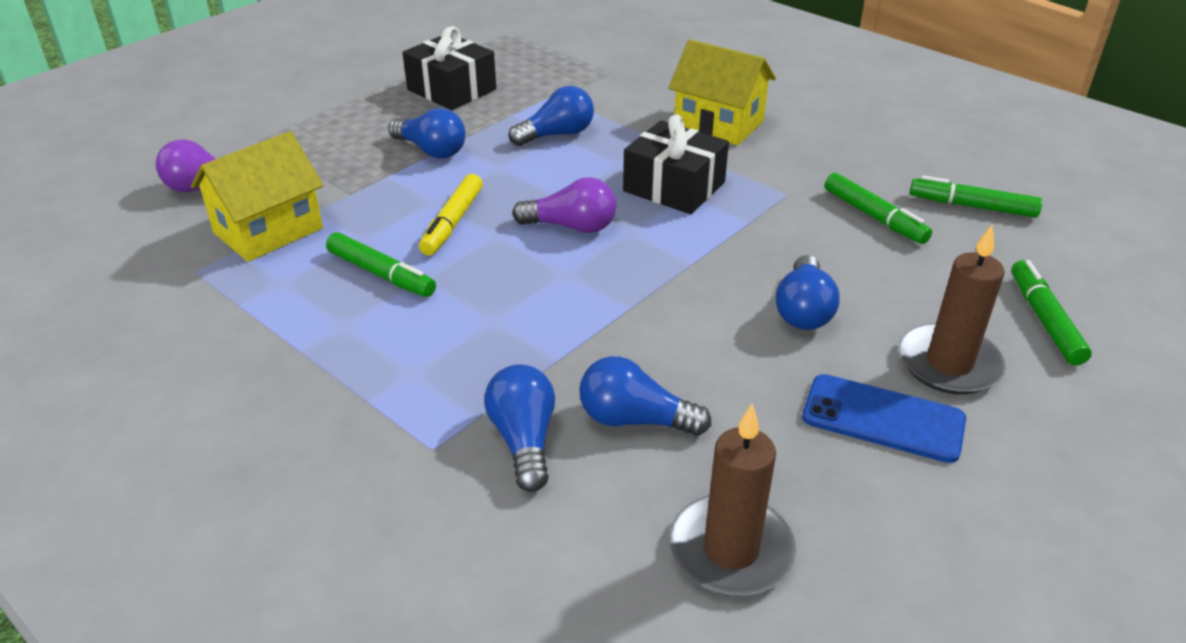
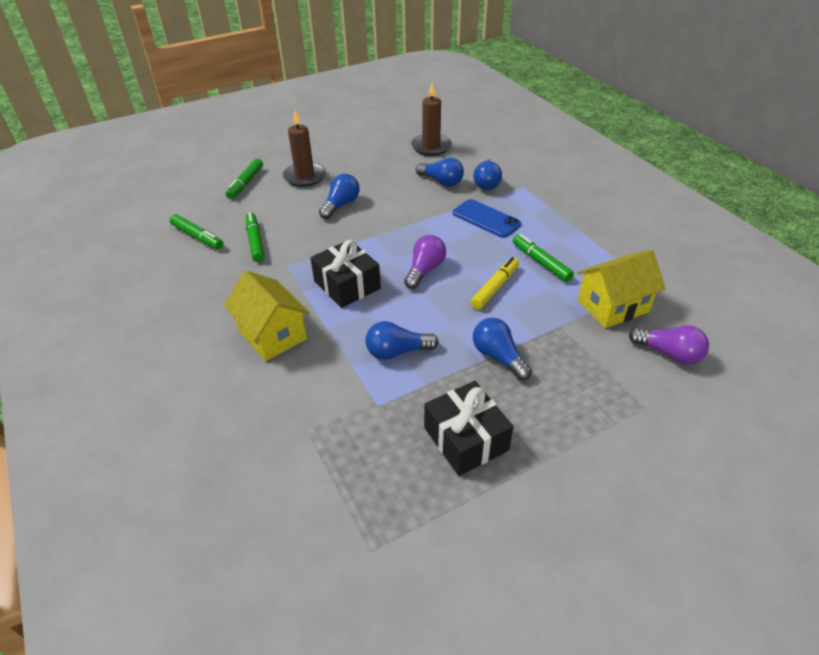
camera: 160 degrees left, 5 degrees up
(571, 226) = (425, 270): purple light bulb -> purple light bulb turned 90 degrees clockwise
(883, 418) = (349, 166): blue phone -> blue phone (486, 219)

